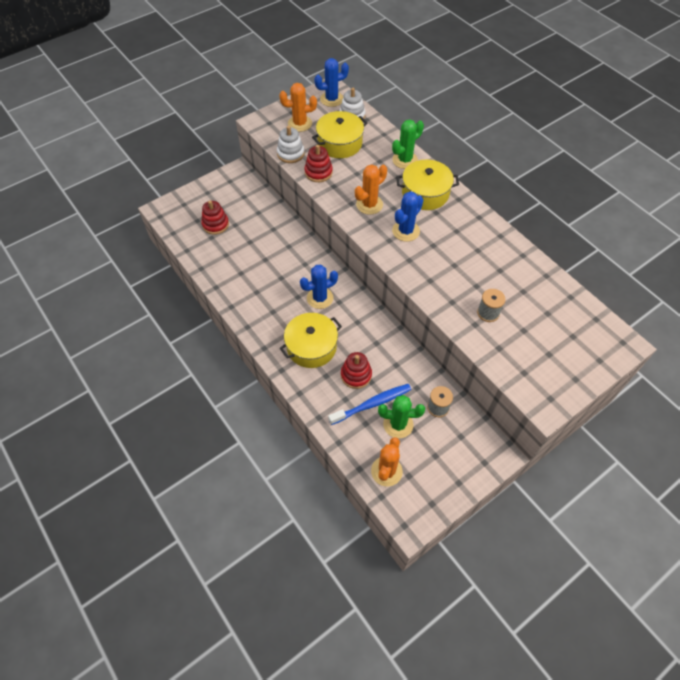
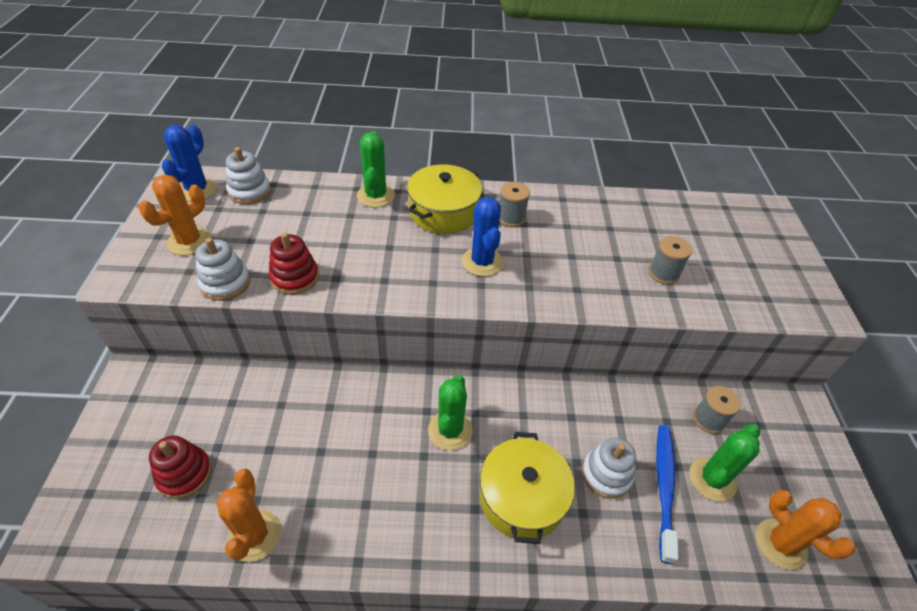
camera: 55 degrees left, 10 degrees down
(320, 298) = (450, 430): blue cactus -> green cactus
(339, 143) = (276, 228): yellow pot -> none
(356, 375) = (606, 474): red stacking toy -> white stacking toy
(369, 204) = (406, 266): orange cactus -> orange cactus (254, 535)
(454, 223) = (511, 218): none -> grey spool

